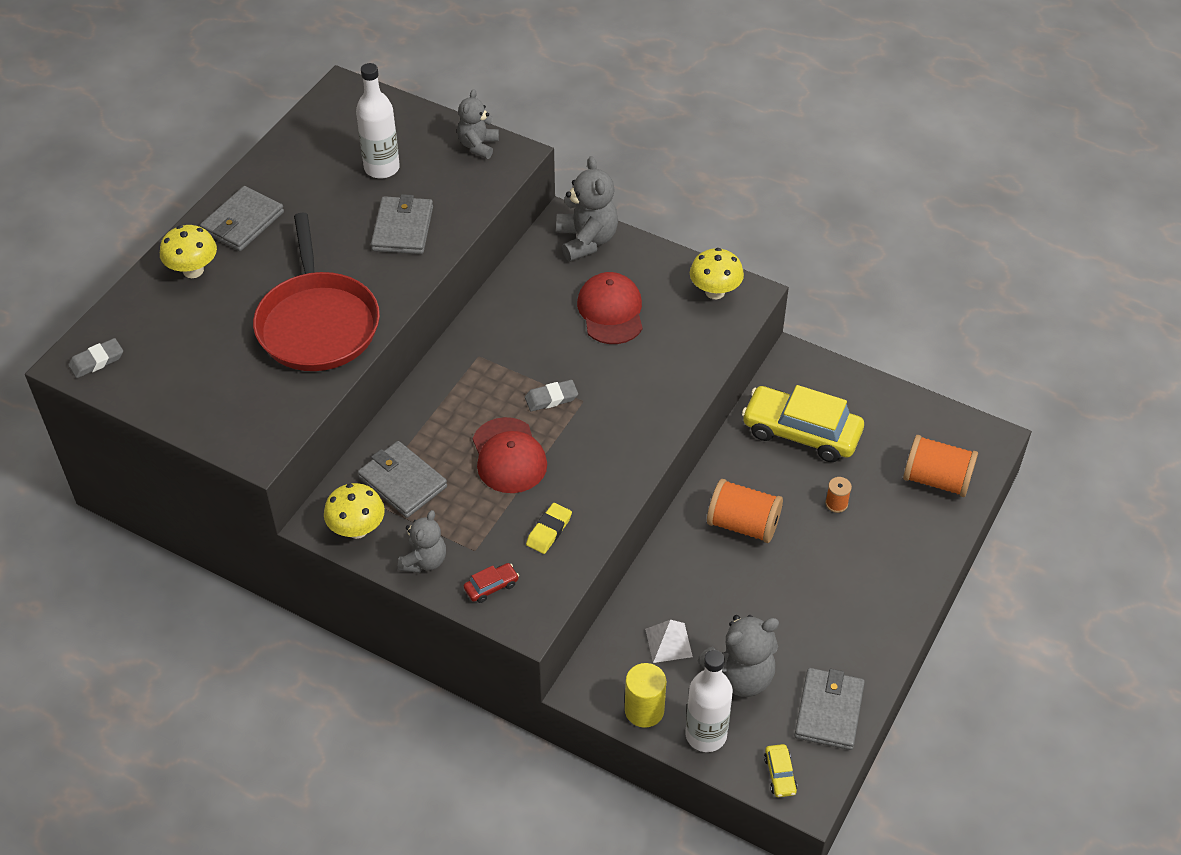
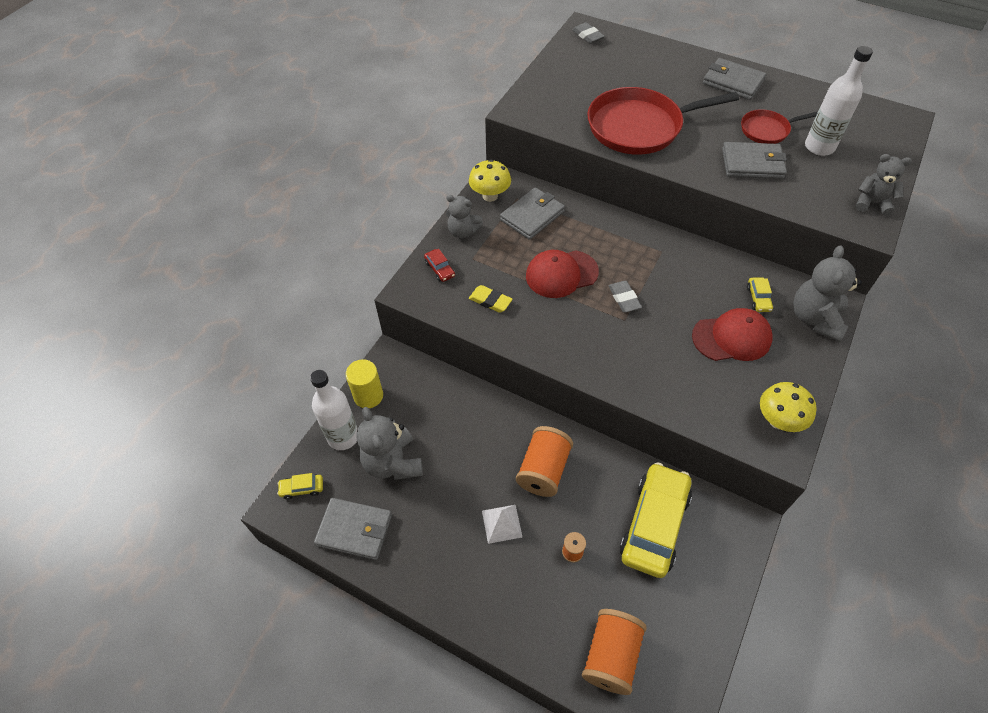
camera: 90 degrees right, 5 degrees up
(193, 270) = (678, 65): yellow mushroom -> none
(344, 207) = (766, 130): none -> red pan
(557, 281) = (758, 298): none -> yellow car
(586, 240) = (815, 318): grey teddy bear -> grey teddy bear turned 120 degrees clockwise
(668, 642) = (427, 412): white pyramid -> white pyramid (502, 523)

